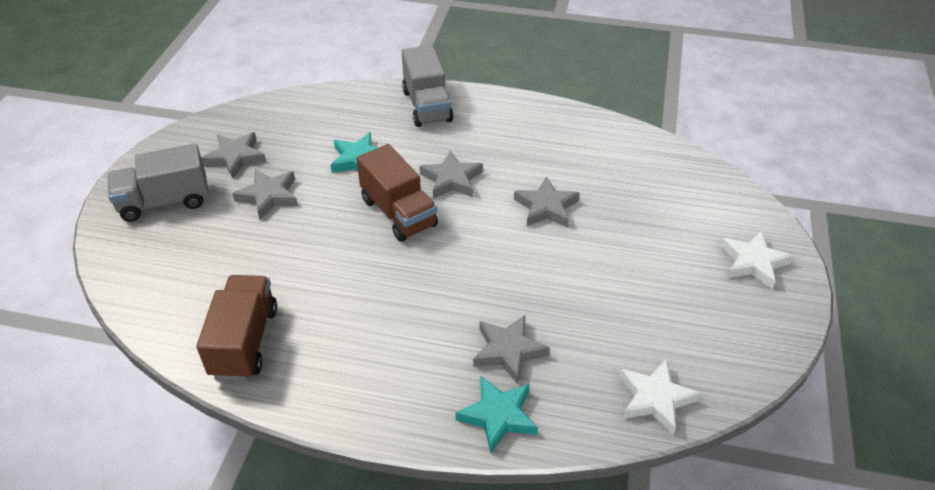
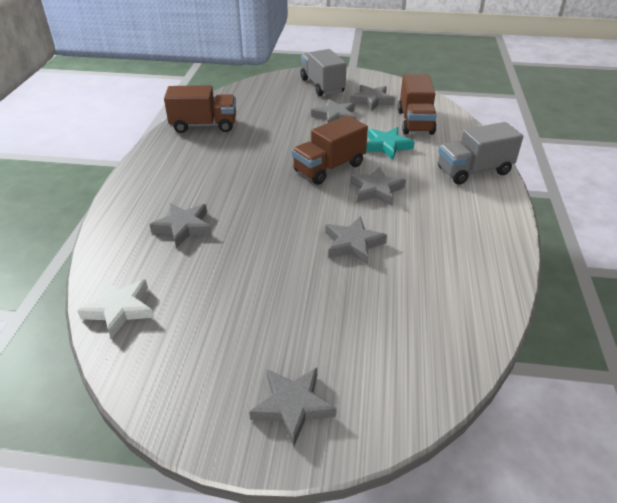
camera: 85 degrees right, 5 degrees down
(308, 129) = (415, 122): none -> brown truck
(498, 416) = (124, 224): turquoise star -> none
(753, 262) = (293, 406): white star -> grey star

